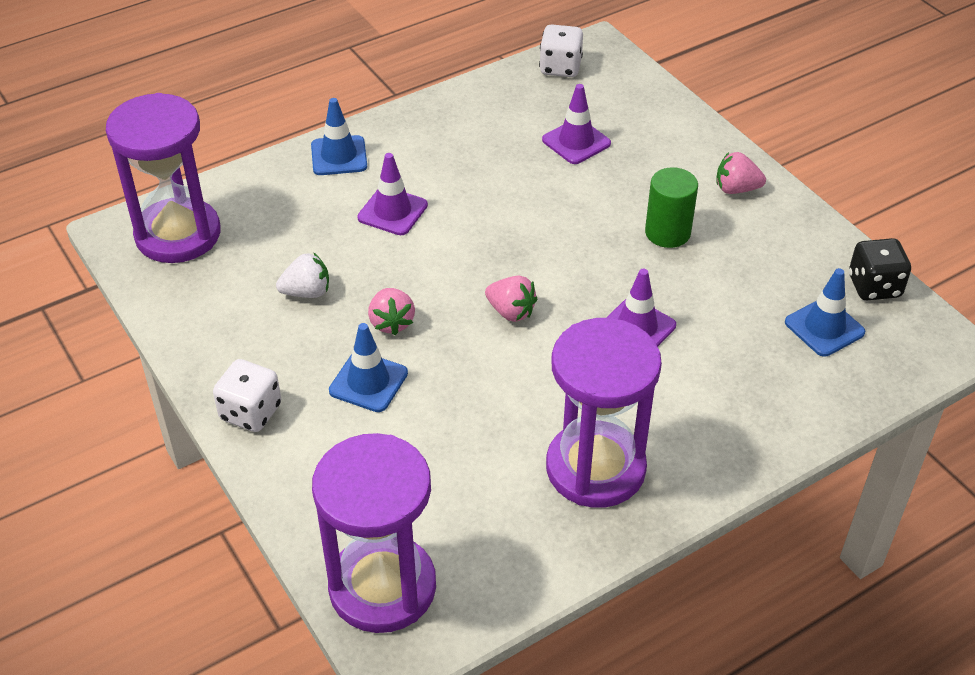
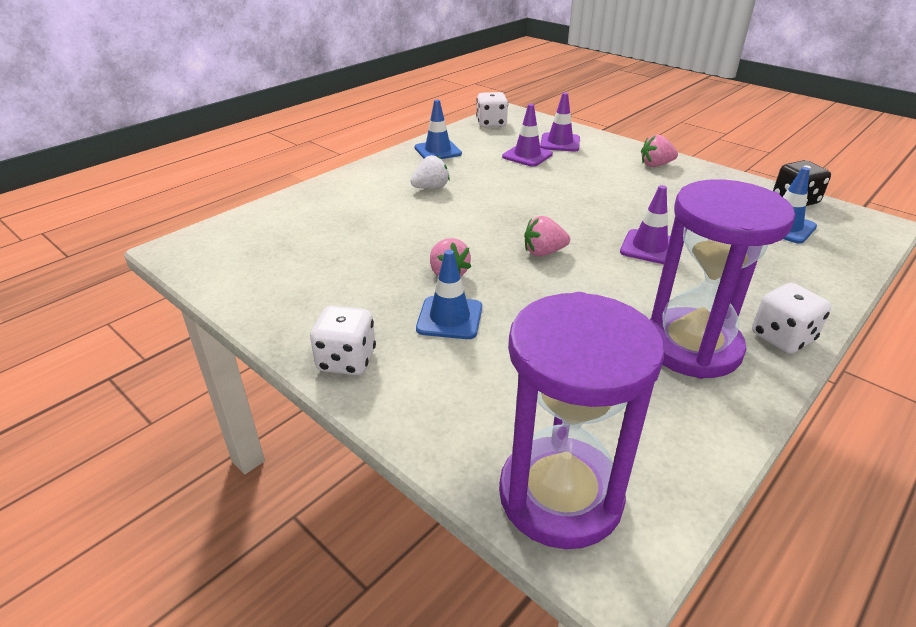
camera: 15 degrees left, 10 degrees down
(178, 234) = (232, 244): purple hourglass -> none
(307, 292) = (363, 265): white strawberry -> white strawberry (431, 188)
(339, 156) = (353, 182): blue traffic cone -> blue traffic cone (438, 151)
(392, 211) = (412, 207): purple traffic cone -> purple traffic cone (560, 143)
(511, 312) = (543, 252): pink strawberry -> pink strawberry turned 150 degrees clockwise
(667, 232) = (628, 192): green cylinder -> none
(698, 477) = (782, 337): none -> white dice

